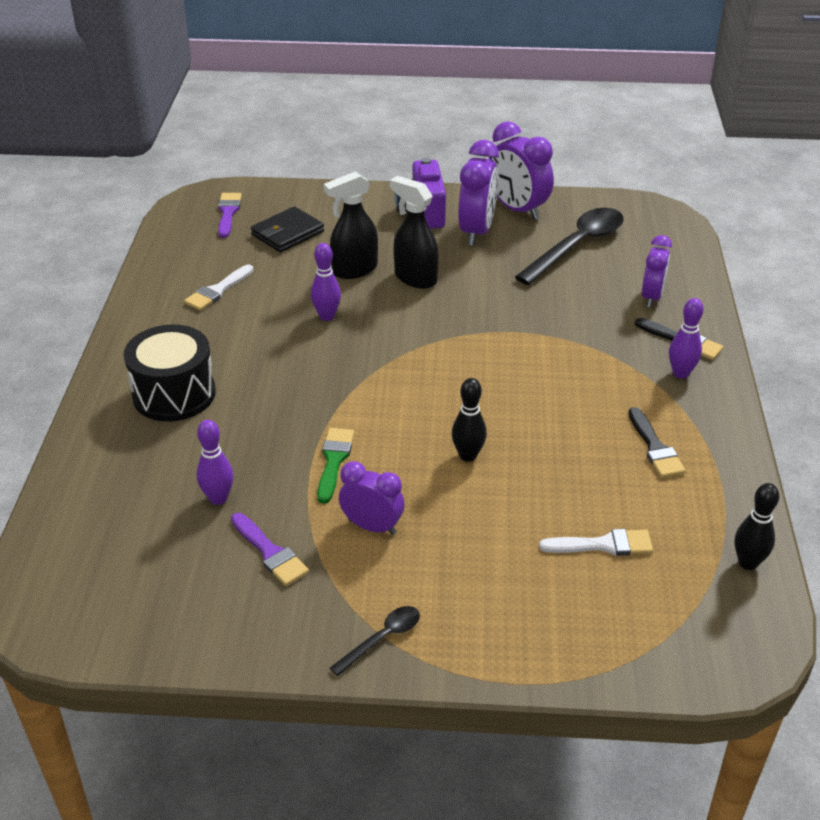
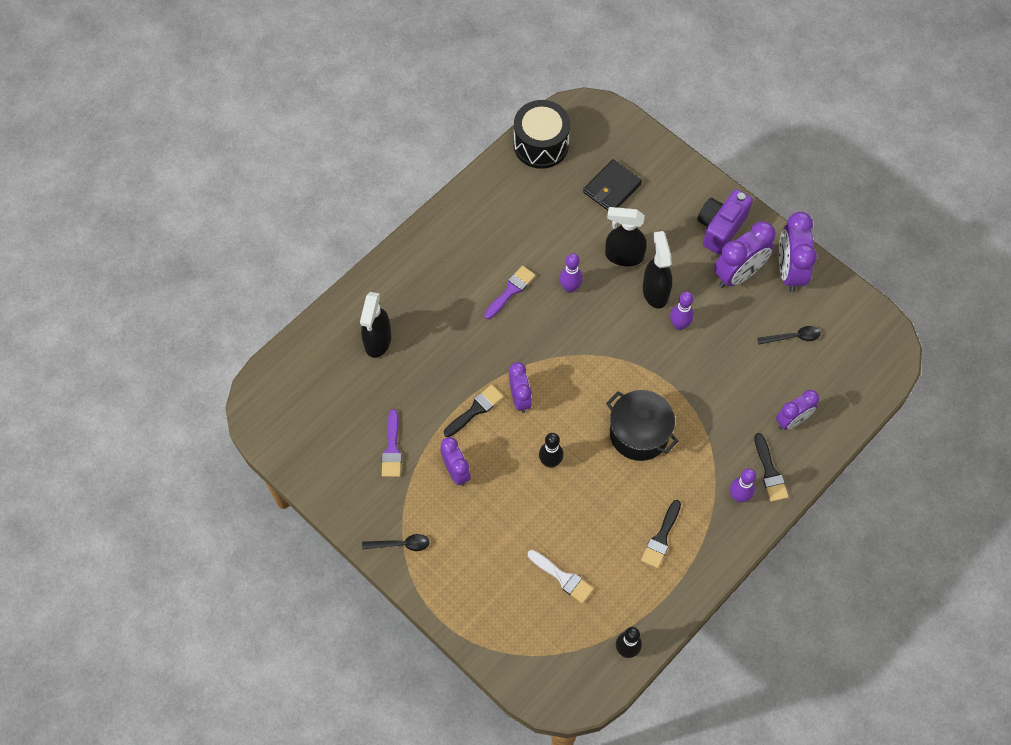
camera: 40 degrees right, 25 degrees up
(149, 467) = (377, 341): none -> black spray bottle
(174, 394) = (431, 292): black drum -> black drum (541, 145)
(217, 290) = (524, 216): white brush -> none
(218, 498) = (395, 391): purple bowling pin -> purple bowling pin (679, 325)
(228, 213) = (590, 139): purple brush -> purple brush (511, 291)
(287, 233) = (612, 188): black wallet -> black wallet turned 45 degrees counterclockwise
(334, 461) = (475, 410): green brush -> black brush
(373, 424) = (520, 398): none -> purple clock
(529, 382) = (639, 434): none -> black pot
(577, 246) = (793, 337): black spoon -> black spoon, size x0.48

